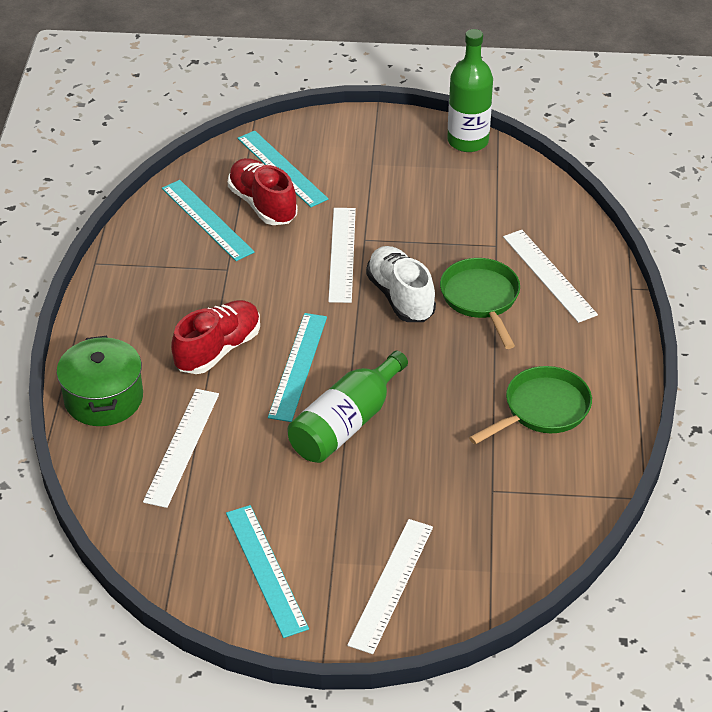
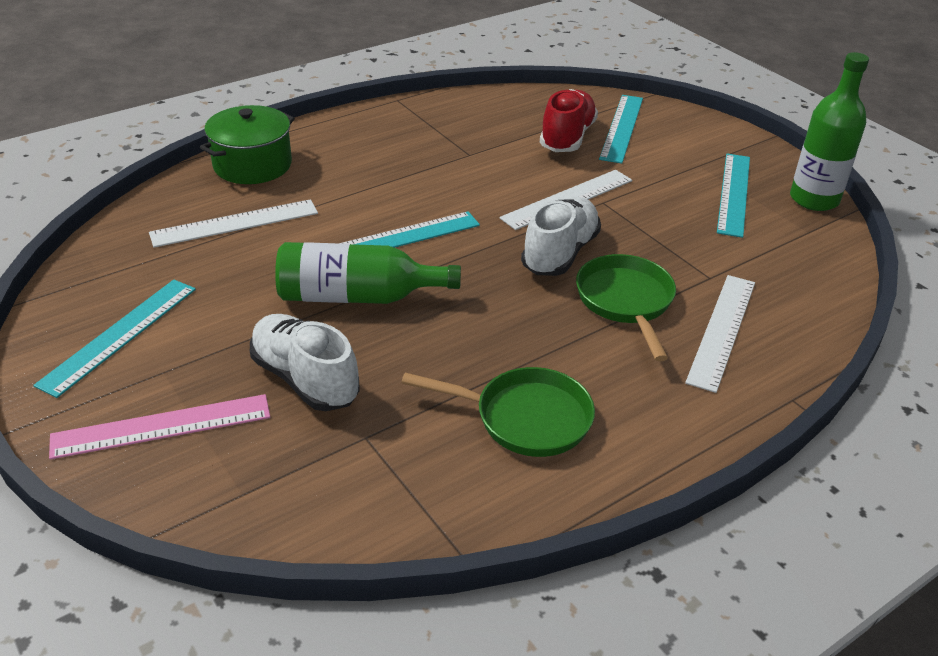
camera: 50 degrees right, 5 degrees down
(207, 220) = (512, 122): turquoise ruler -> turquoise ruler (734, 193)
(218, 349) = (370, 190): red shoe -> none
(391, 584) = (162, 426): white ruler -> pink ruler
(410, 492) = (305, 379): none -> white shoe
(481, 299) = (626, 301): green pan -> green pan turned 45 degrees counterclockwise

